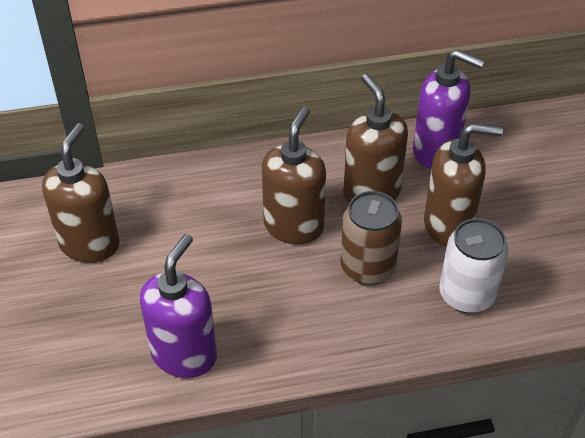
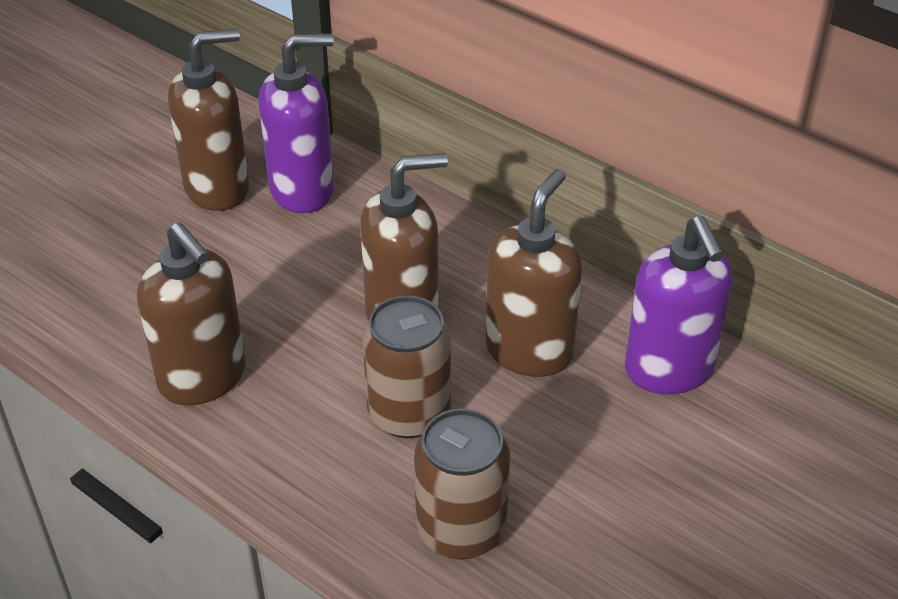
camera: 50 degrees right, 5 degrees down
(184, 355) = (140, 339): purple soap dispenser -> purple soap dispenser (303, 190)
(448, 225) = (557, 450): brown soap dispenser -> brown soap dispenser (203, 378)
(466, 294) = (461, 530): white can -> brown can

